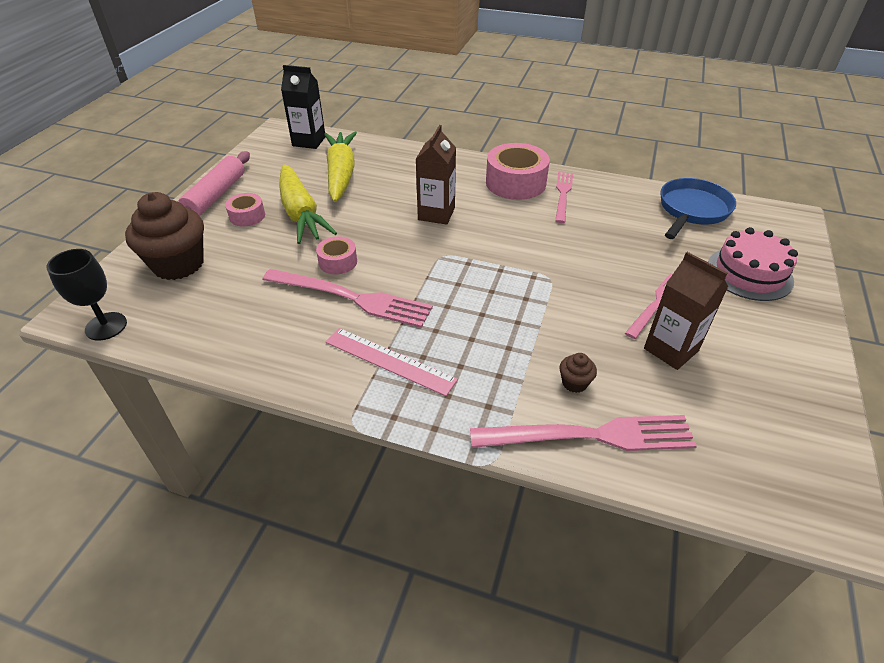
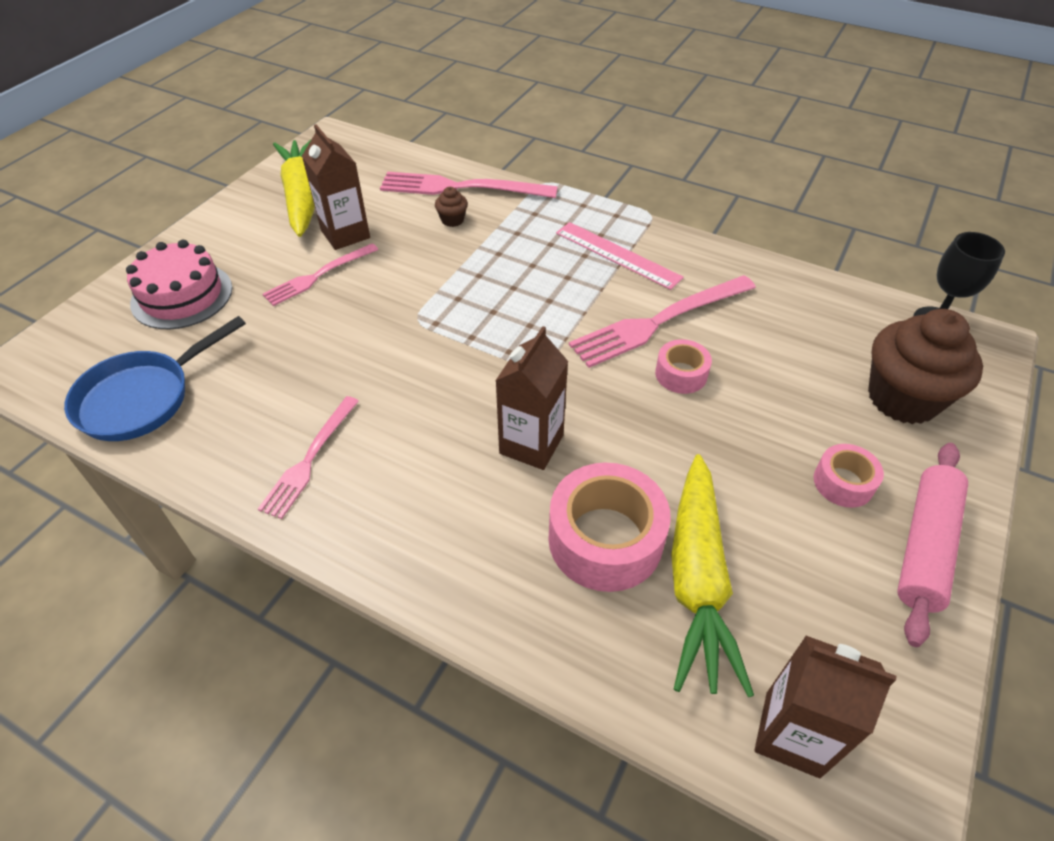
camera: 170 degrees left, 5 degrees up
(301, 214) = (753, 475): yellow carrot -> yellow carrot (302, 196)
(309, 141) = (792, 734): black carton -> brown carton
(352, 298) = (659, 322): pink fork -> pink fork turned 60 degrees counterclockwise
(515, 183) = (372, 502): pink tape -> pink tape (605, 539)

